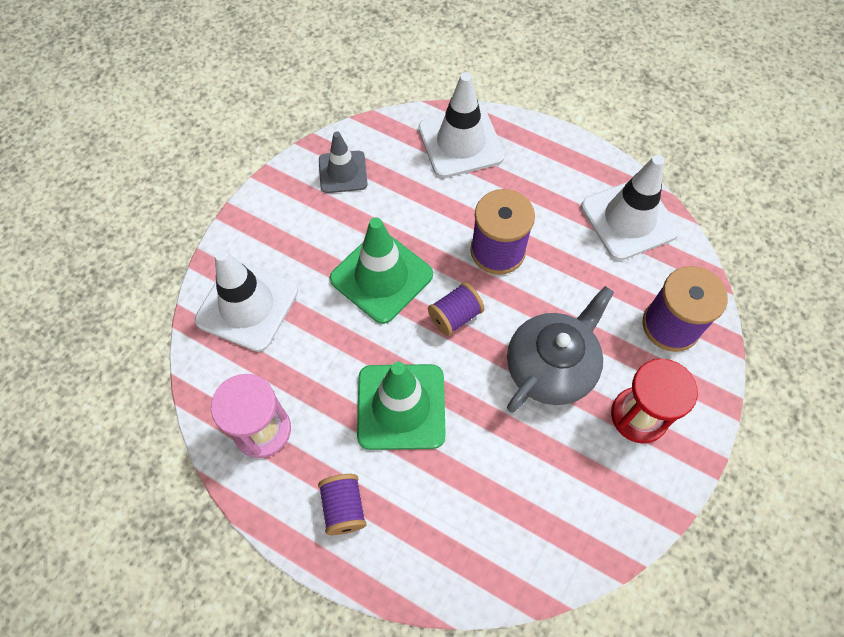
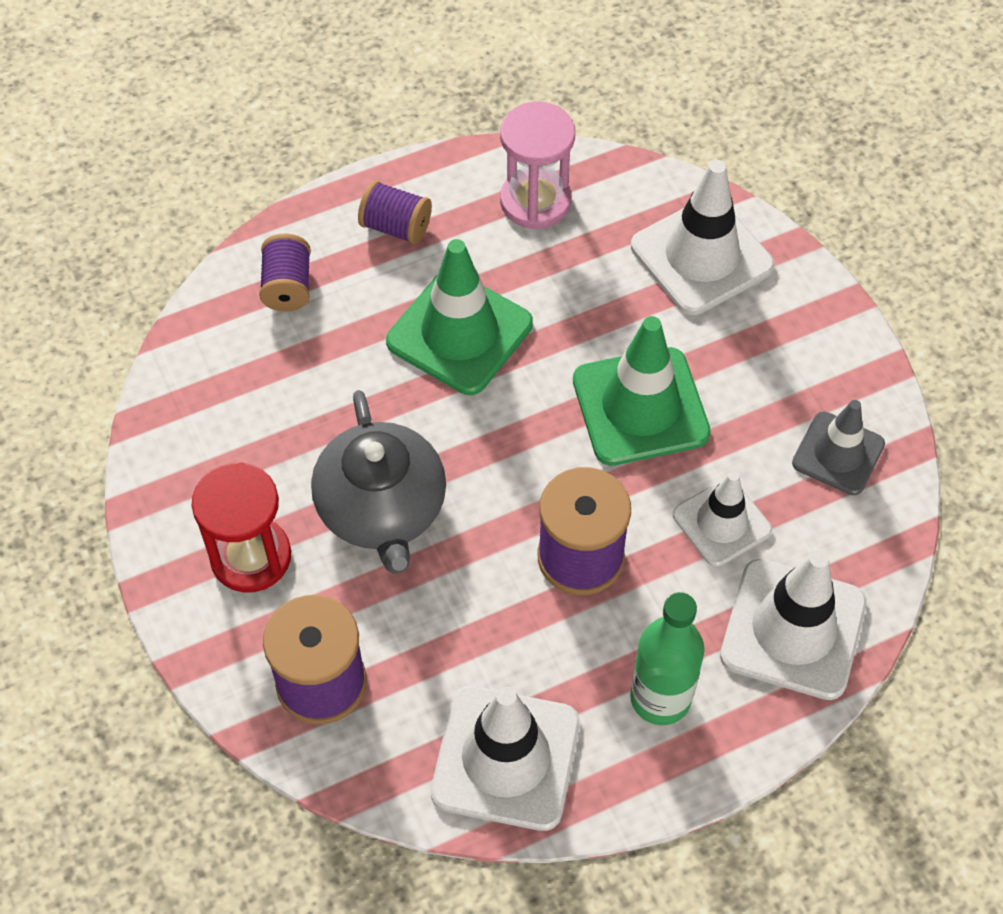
camera: 125 degrees right, 5 degrees down
(425, 200) = (721, 522): none -> white traffic cone
(455, 316) = (526, 451): purple spool -> purple spool (287, 286)
(542, 175) = (660, 698): none -> green bottle

